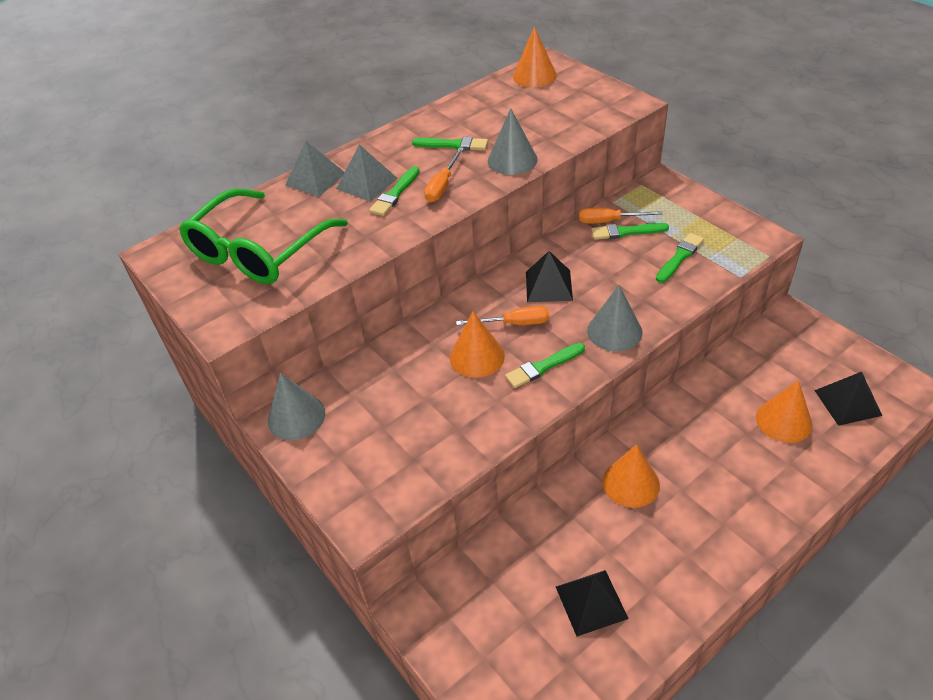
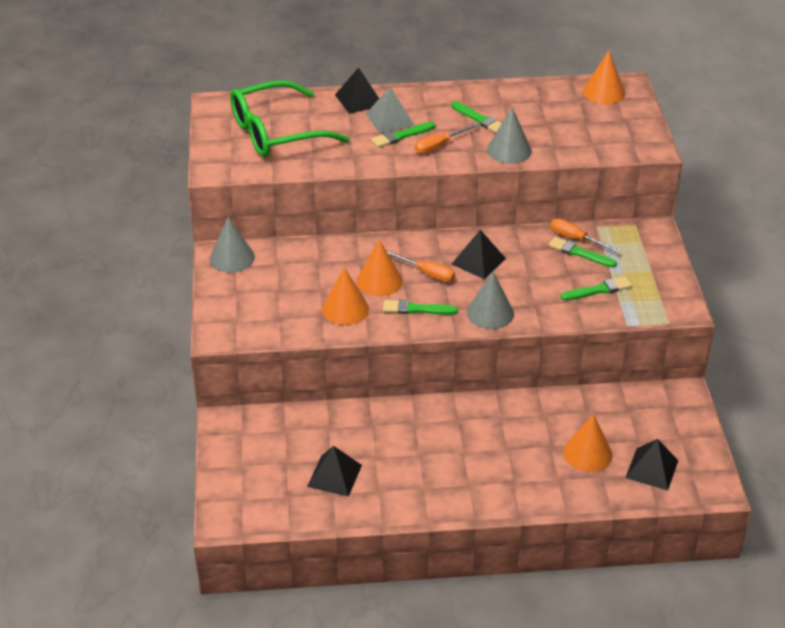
camera: 30 degrees right, 5 degrees down
(315, 179) = (359, 100): grey pyramid -> black pyramid
(631, 483) = (433, 429): orange cone -> orange cone (345, 309)

